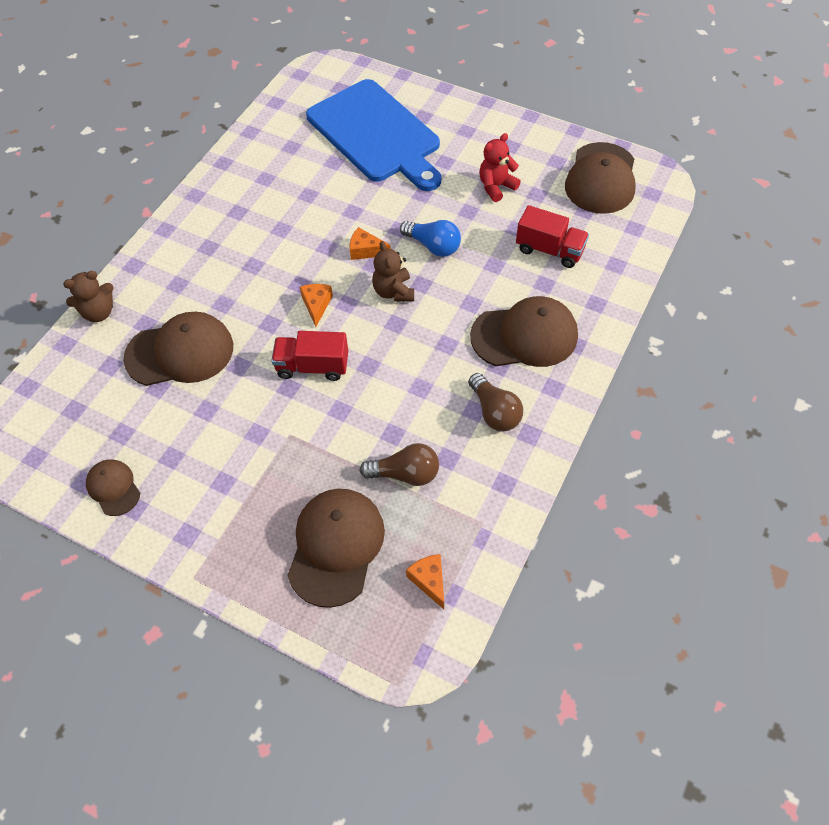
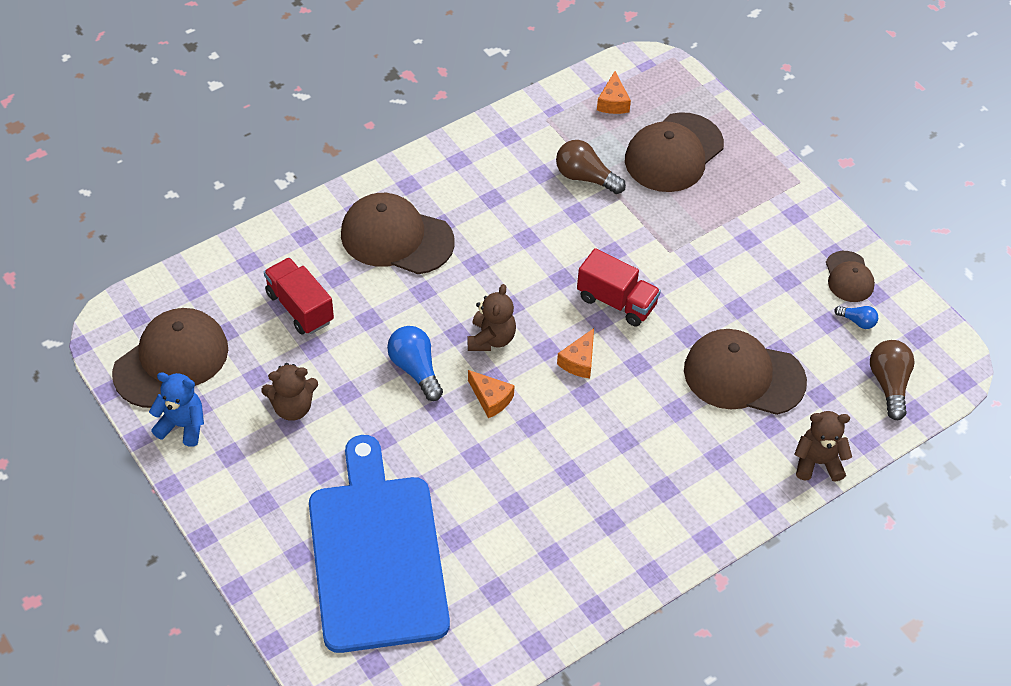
camera: 155 degrees left, 5 degrees down
(95, 446) = (857, 321): none -> blue light bulb
(494, 411) = (475, 189): brown light bulb -> brown light bulb (889, 384)
(496, 187) = (292, 407): red teddy bear -> brown teddy bear
(555, 147) = (182, 425): none -> blue teddy bear

